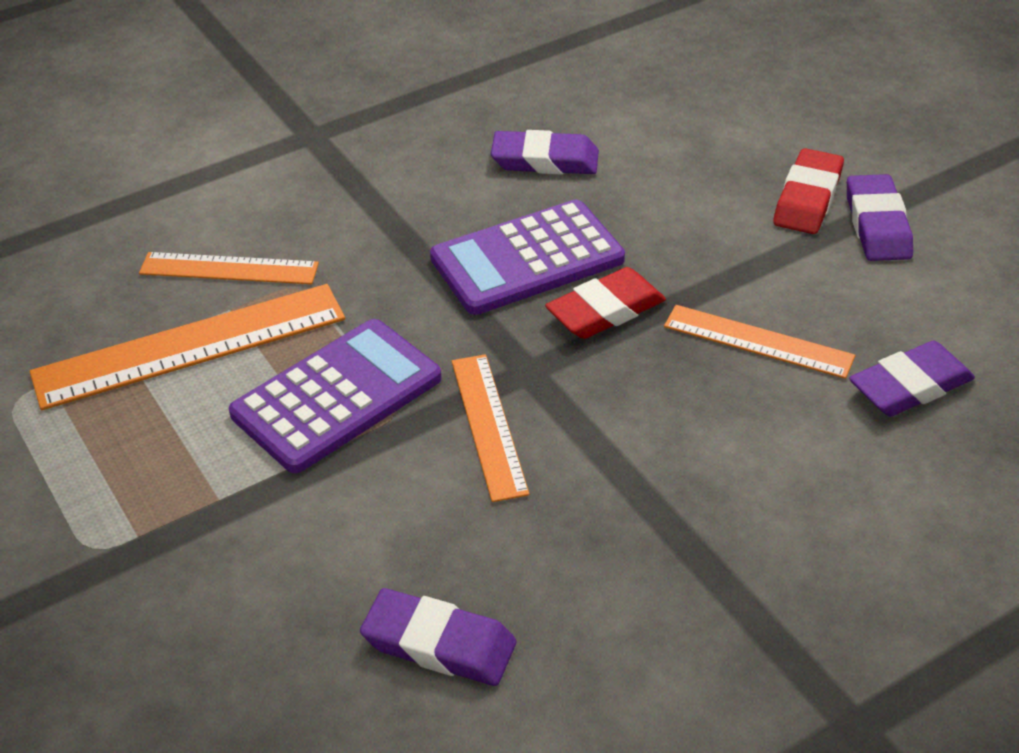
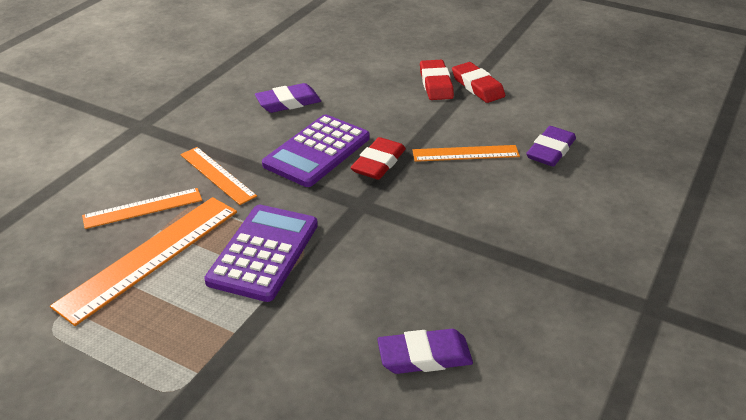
camera: 30 degrees left, 5 degrees down
(489, 425) = (362, 237): orange ruler -> orange ruler (217, 175)
(877, 224) = (477, 86): purple eraser -> red eraser

